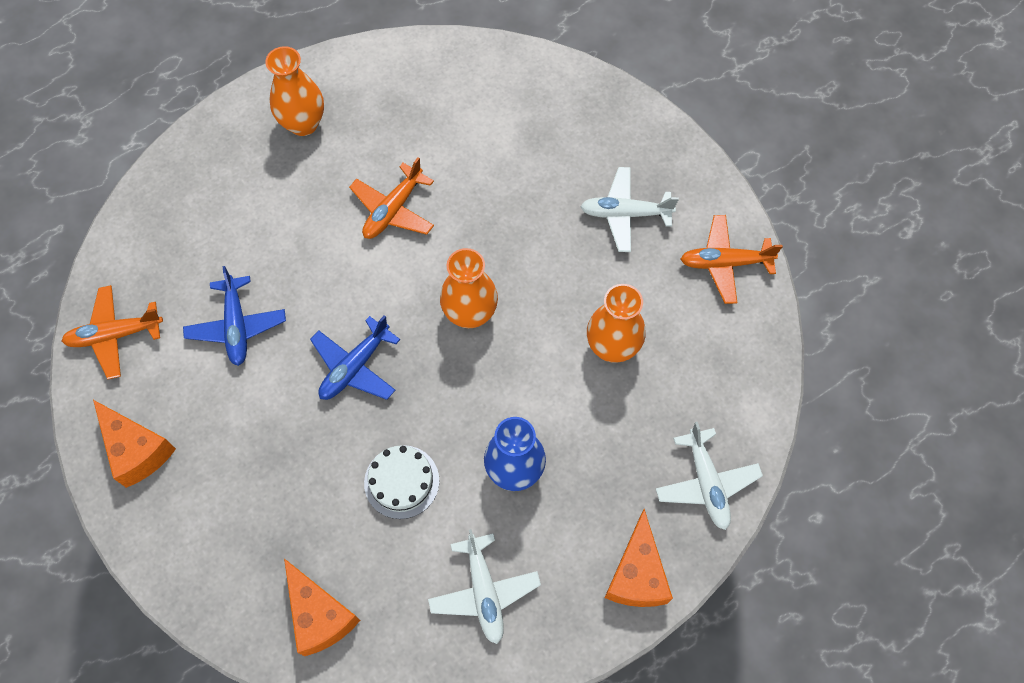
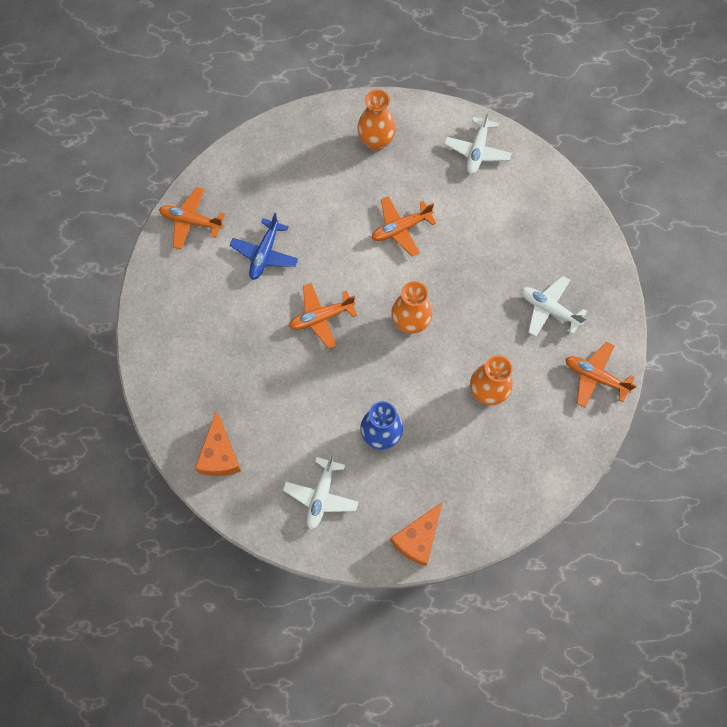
camera: 30 degrees right, 5 degrees up
(137, 450) = (168, 299): orange cheese -> none
(355, 367) = (321, 317): blue plane -> orange plane
(401, 481) = (310, 403): white cake -> none
(706, 483) = (494, 508): white plane -> white plane (477, 151)

